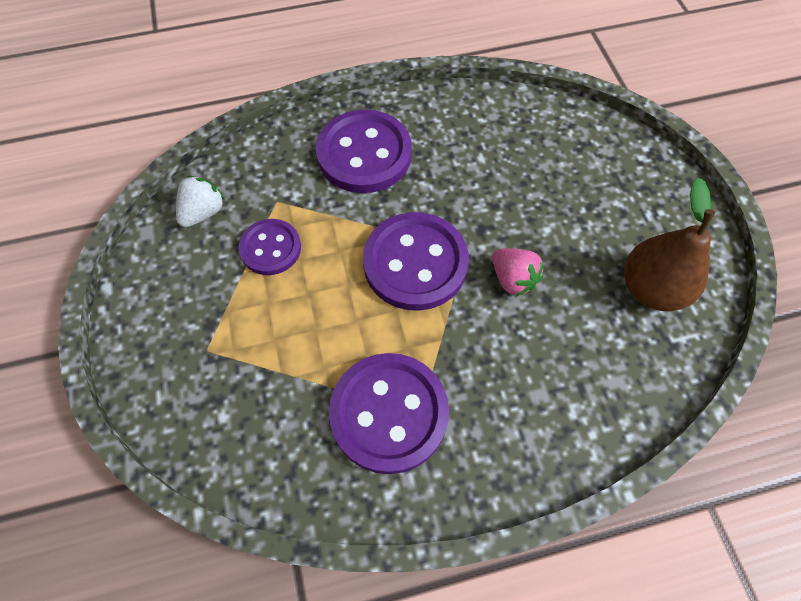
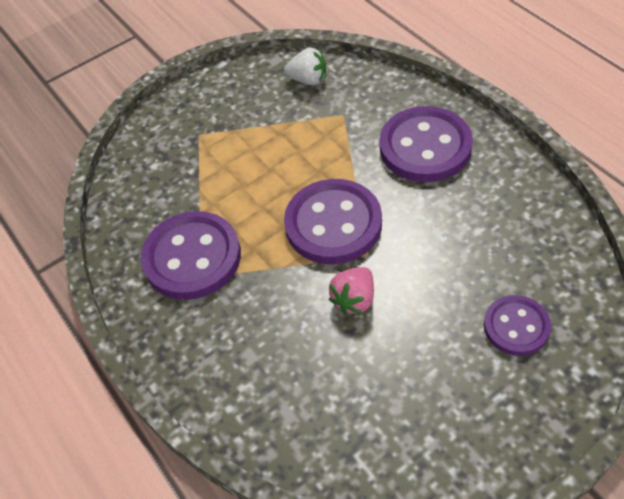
camera: 75 degrees right, 10 degrees down
(270, 248) = (298, 130): purple button -> purple button (516, 327)
(651, 288) = (405, 420): brown pear -> none

